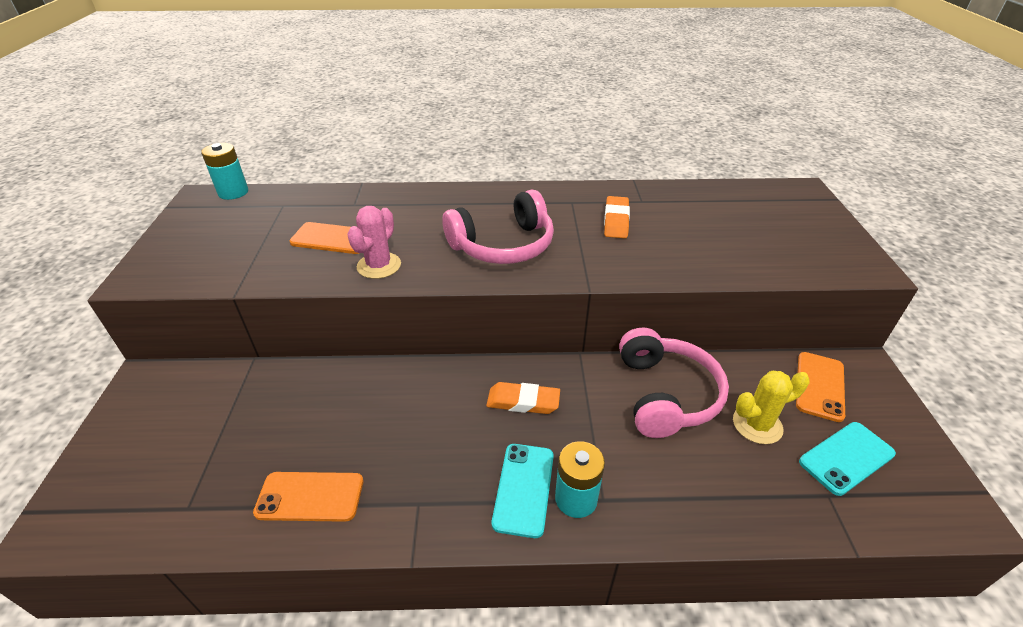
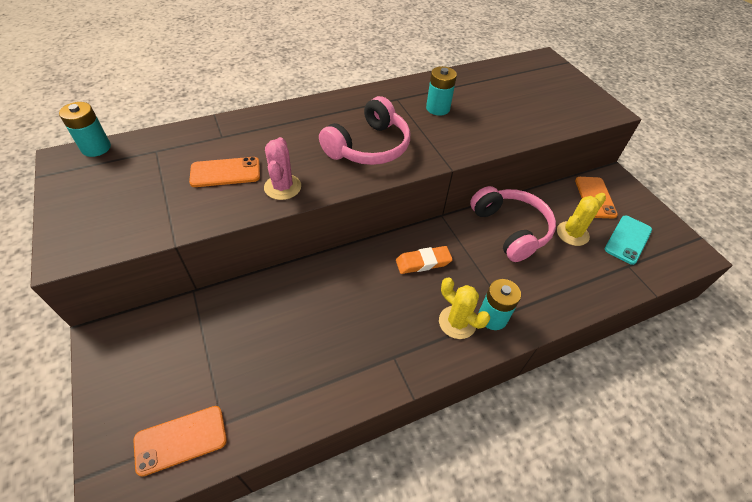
camera: 25 degrees left, 10 degrees up
(310, 496) = (313, 380): orange phone -> orange phone (181, 440)
(524, 489) = (457, 322): turquoise phone -> yellow cactus
(616, 221) = (438, 108): orange eraser -> turquoise battery

